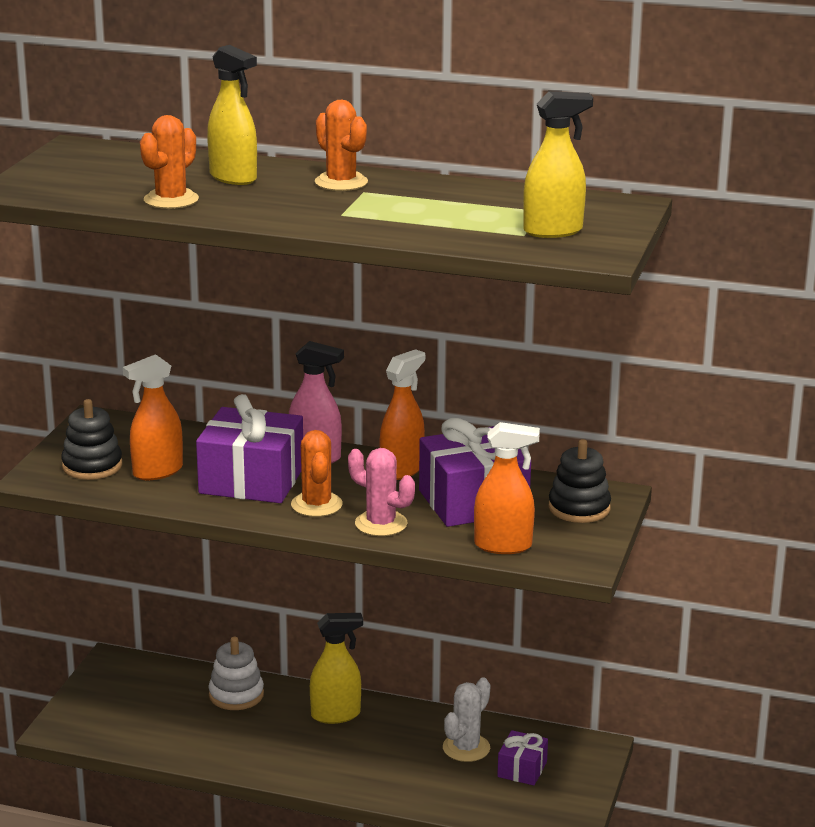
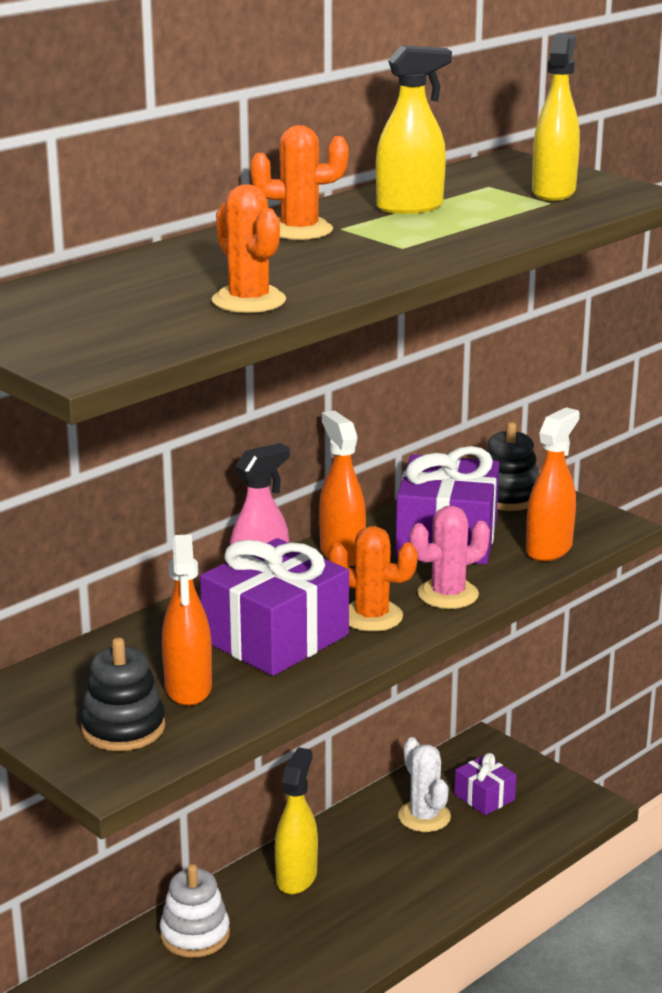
camera: 60 degrees left, 0 degrees up
(233, 178) = (213, 265): yellow spray bottle -> yellow spray bottle (410, 207)

